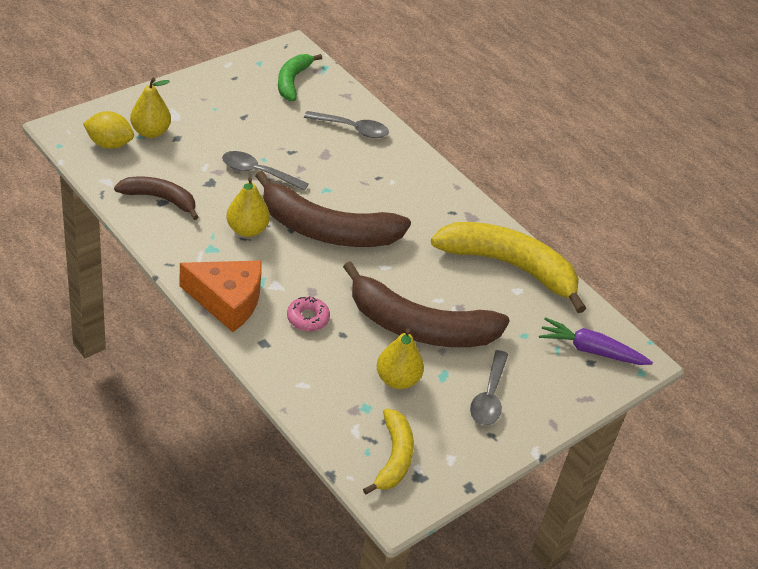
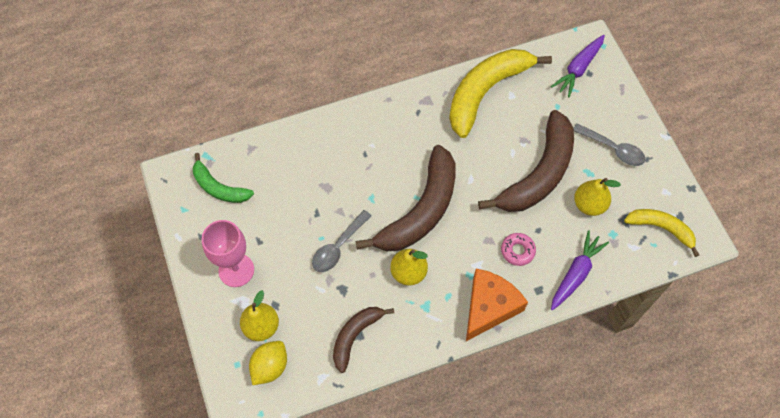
camera: 65 degrees left, 20 degrees up
(206, 106) = (236, 270): none -> pink goblet
(297, 375) = (576, 273): none -> purple carrot
(352, 129) = (298, 156): grey spoon -> none

